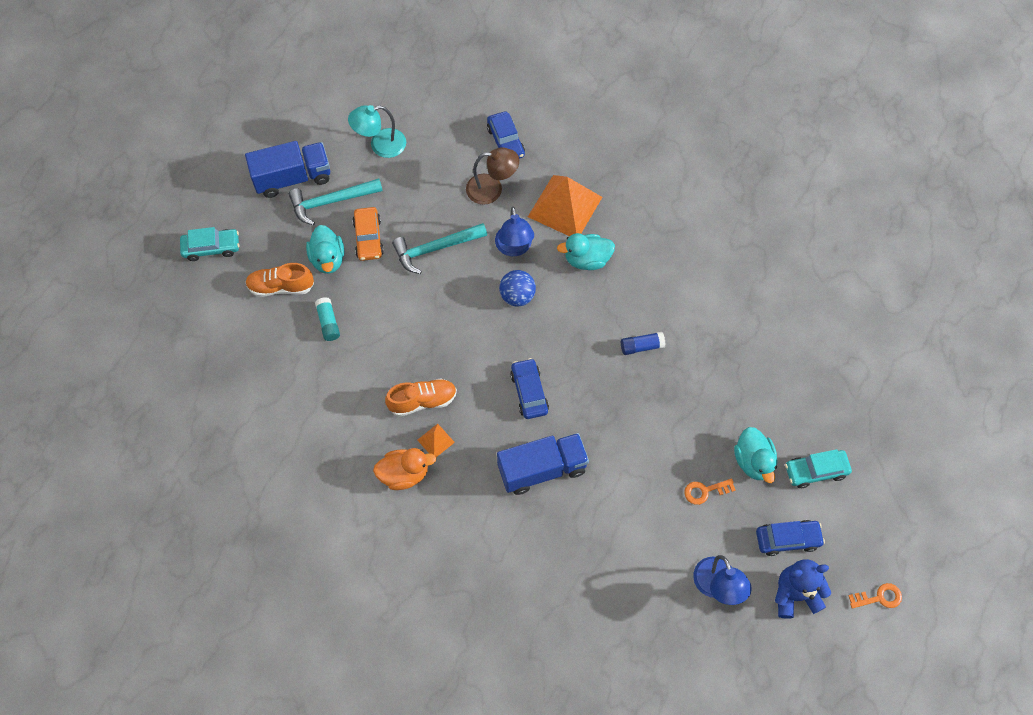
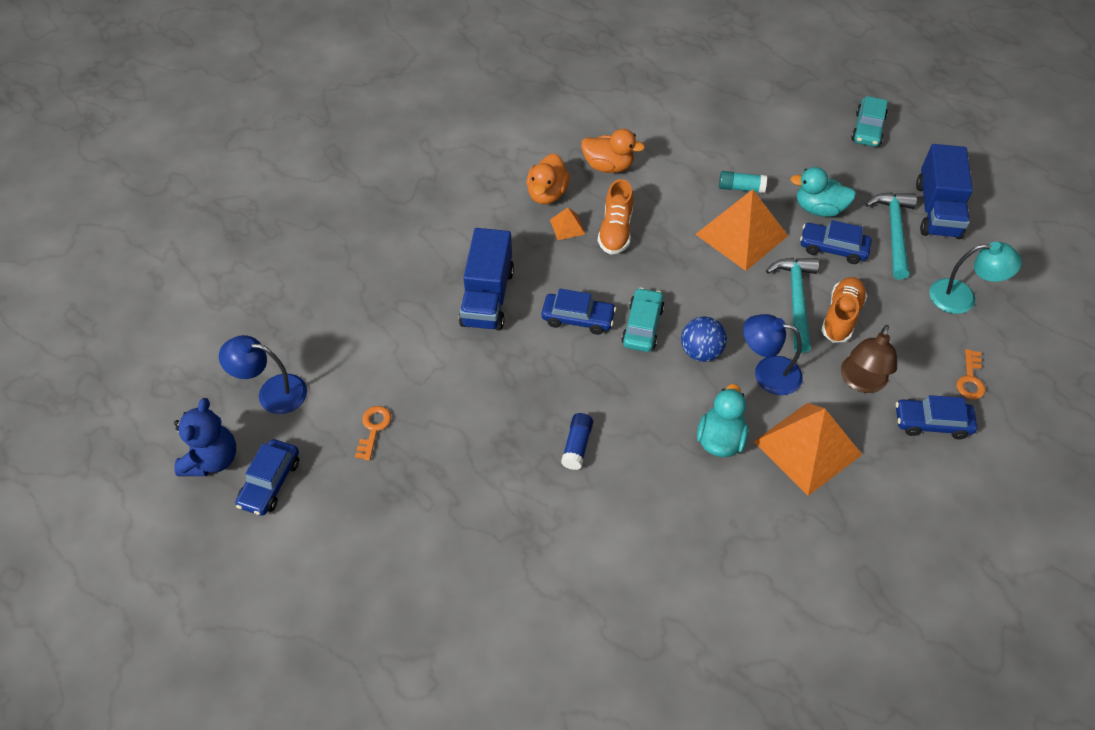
camera: 115 degrees right, 10 degrees down
(281, 287) = (799, 165): orange shoe -> orange shoe (841, 317)
(347, 437) = (608, 166): none -> orange duck
(368, 238) = (833, 248): orange car -> blue car
(380, 145) = (962, 297): turquoise lamp -> turquoise lamp turned 90 degrees clockwise
(383, 306) = (741, 235): none -> orange pyramid
(753, 461) = (375, 493): turquoise duck -> none
(815, 471) = (322, 554): turquoise car -> turquoise car (642, 326)
(878, 597) = (147, 541): orange key -> orange key (970, 379)

